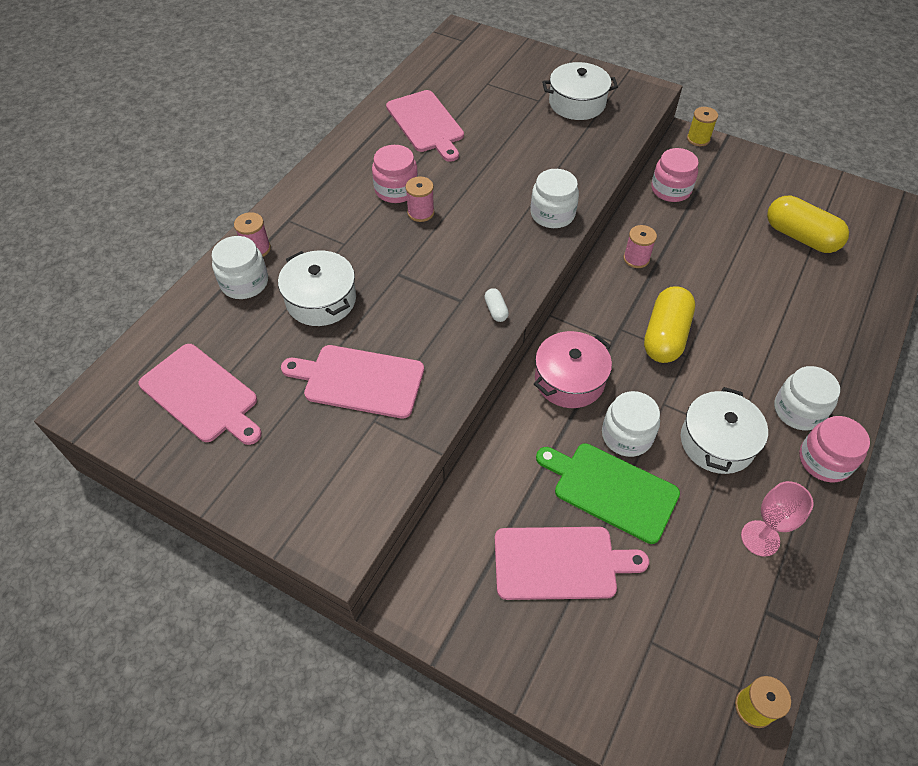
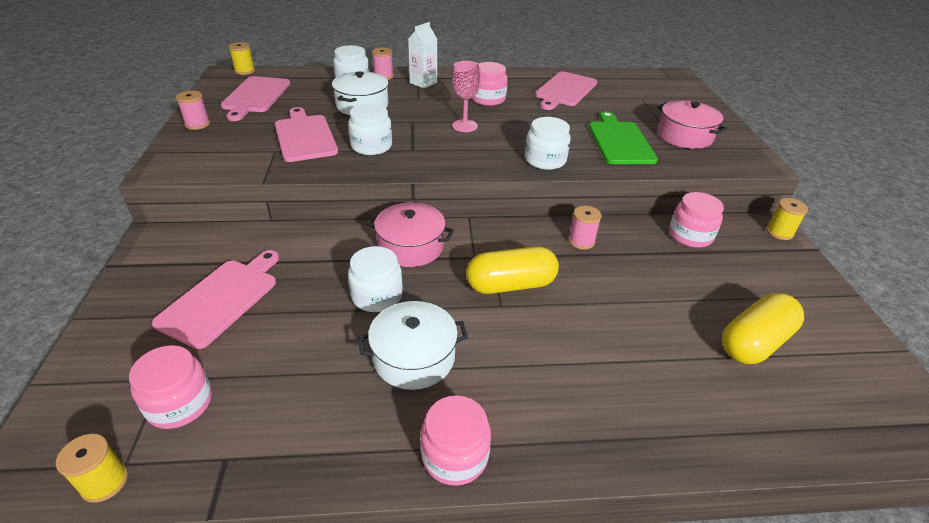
camera: 55 degrees right, 15 degrees down
(102, 383) = (245, 71): none -> yellow spool
(307, 222) = (423, 83): none -> white carton
(420, 212) = (478, 112): pink spool -> pink spool (197, 124)
(496, 310) = (417, 165): white capsule -> none
(560, 563) = (222, 299): pink cutting board -> pink cutting board turned 120 degrees counterclockwise
(577, 103) = (684, 136): white pot -> pink pot
(611, 490) = (312, 304): green cutting board -> green cutting board (620, 141)
(689, 632) = (180, 403): none -> pink jar
(760, 538) = (315, 426): pink goblet -> pink goblet (464, 126)
(798, 410) = (506, 411): white jar -> white jar (371, 146)
(800, 237) = (754, 342): yellow capsule -> yellow capsule turned 45 degrees clockwise

